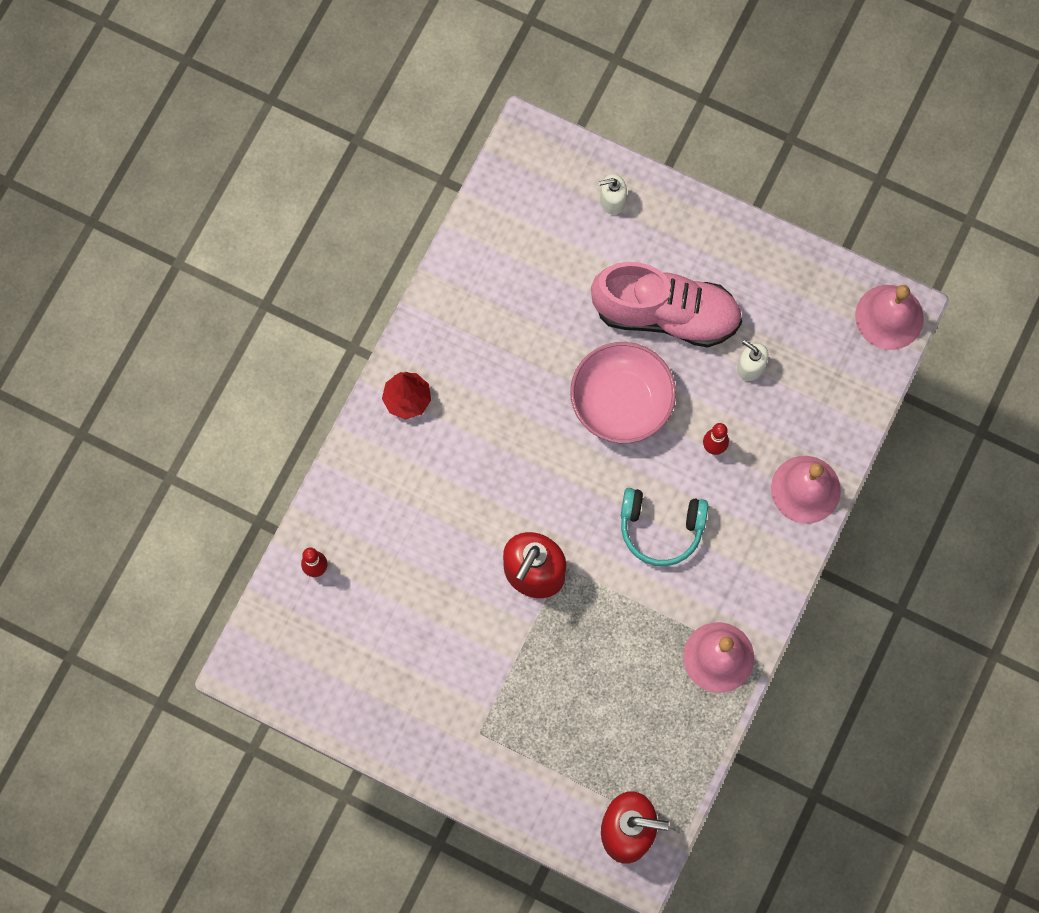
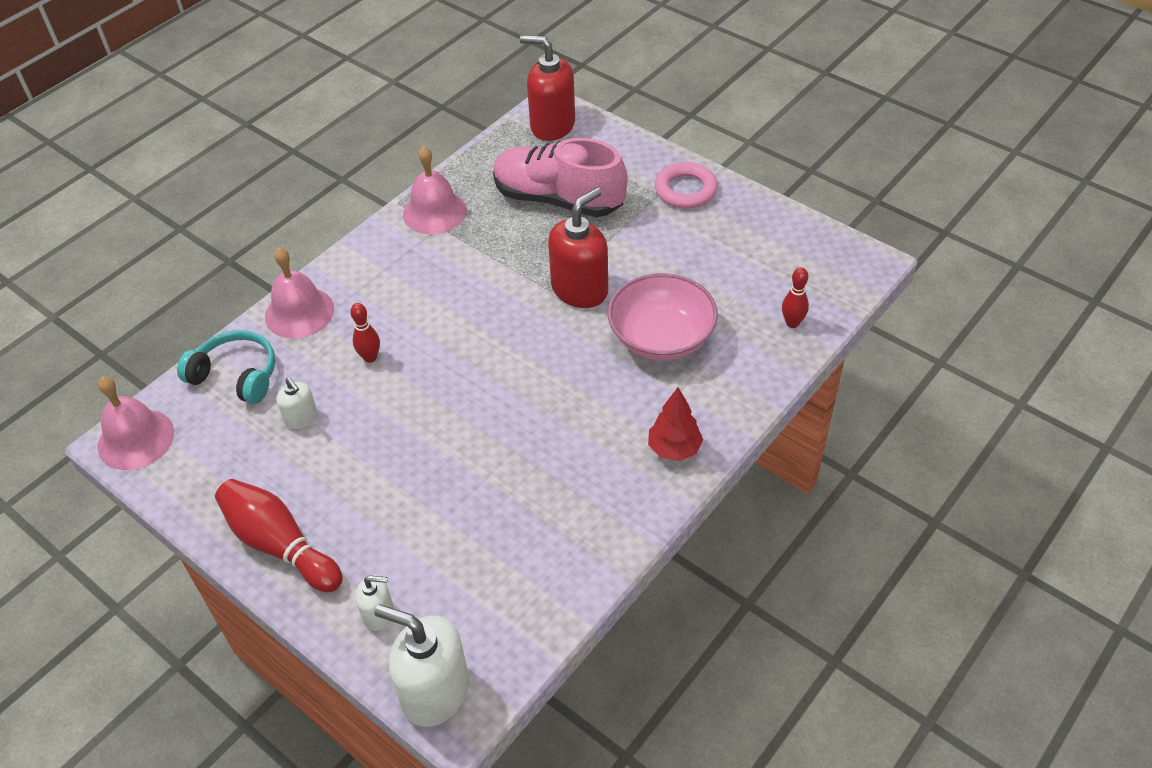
camera: 165 degrees left, 25 degrees down
(451, 744) = (685, 190): none -> pink ring
(548, 151) = (435, 691): none -> white soap dispenser
(621, 402) = (446, 409): pink bowl -> pink bowl (661, 338)
(661, 529) = (448, 304): turquoise headphones -> turquoise headphones (236, 375)
(666, 314) = (366, 481): pink shoe -> pink shoe (558, 199)
(715, 242) = (280, 545): none -> red bowling pin

